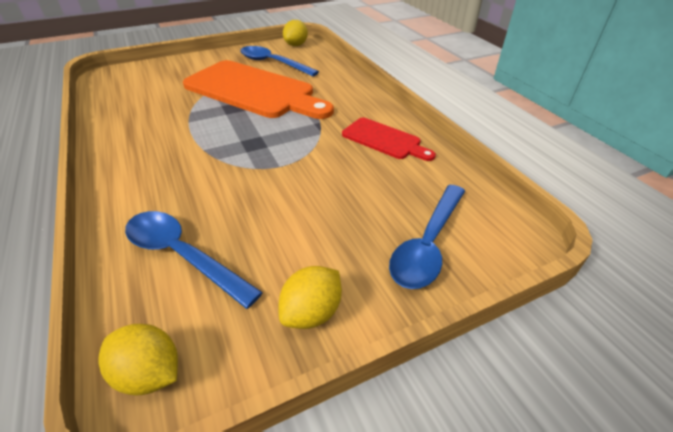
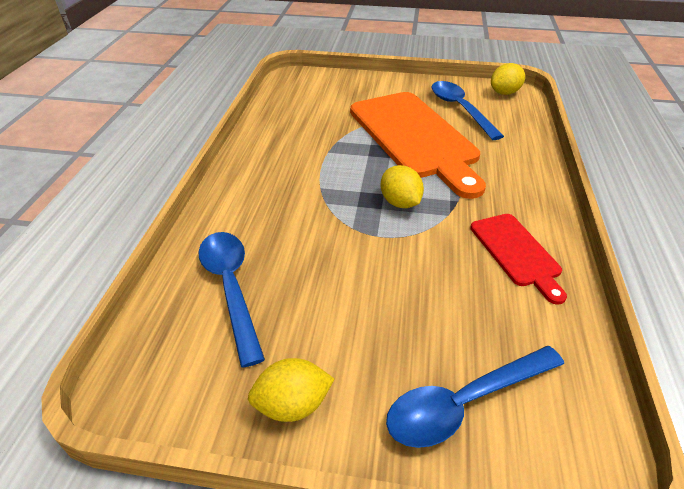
camera: 35 degrees right, 0 degrees up
(149, 373) = (140, 378): yellow lemon -> yellow lemon (400, 202)

